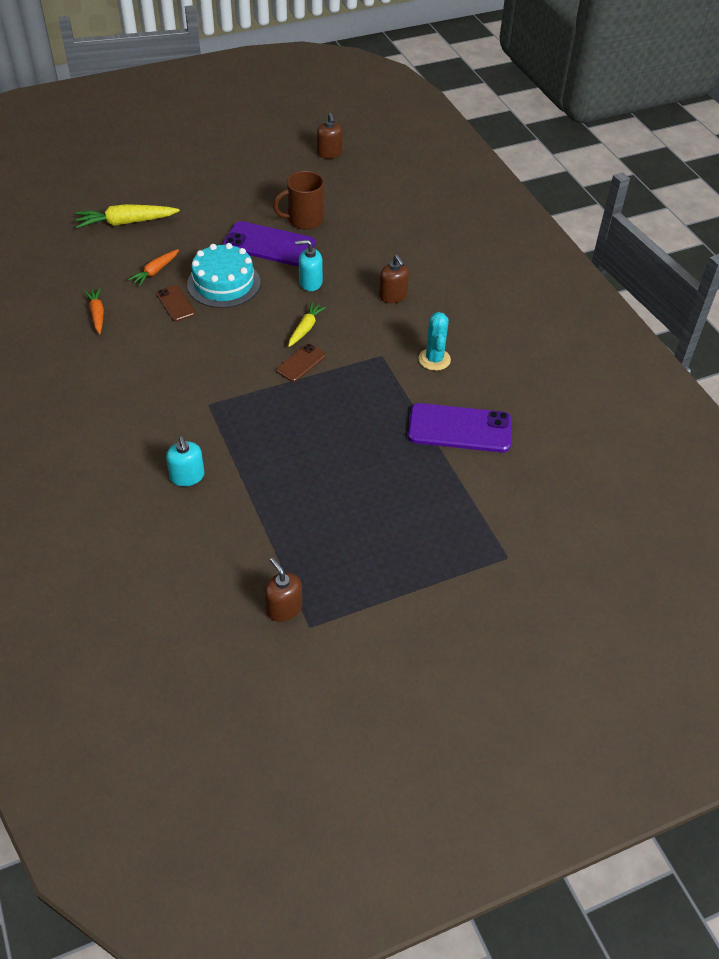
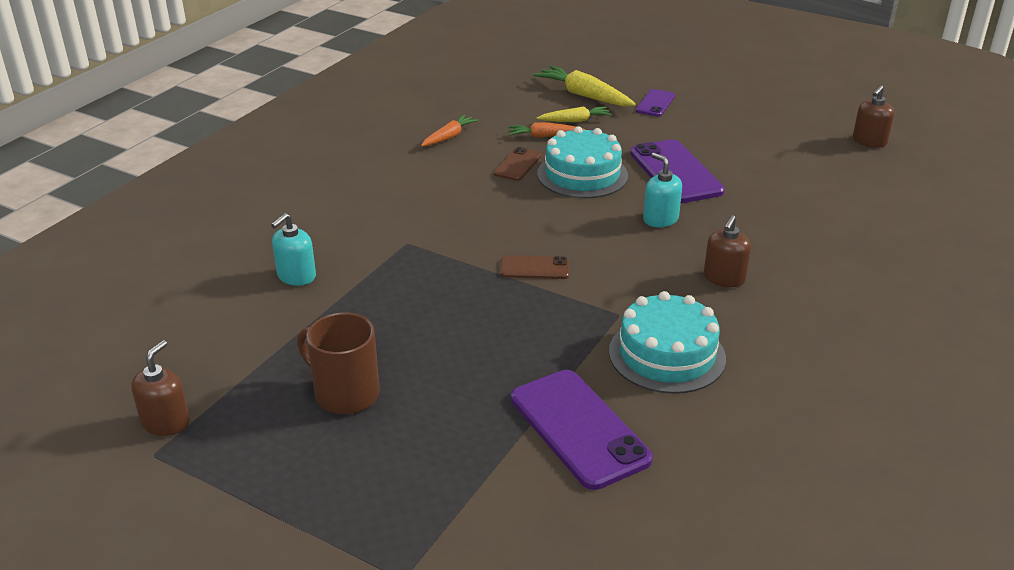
camera: 55 degrees right, 15 degrees down
(178, 200) = (655, 103): none -> purple phone
(304, 220) = (745, 174): brown mug -> brown mug (345, 393)
(305, 328) = (589, 247): yellow carrot -> yellow carrot (575, 121)
(434, 359) = (667, 355): turquoise cactus -> turquoise cake

